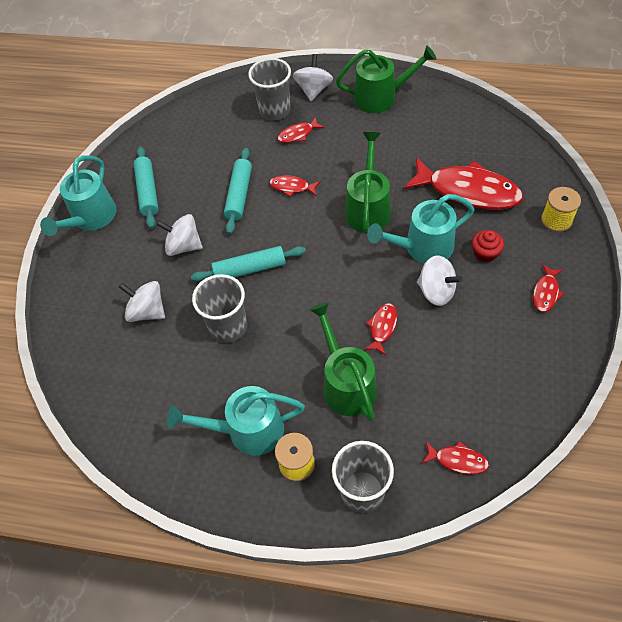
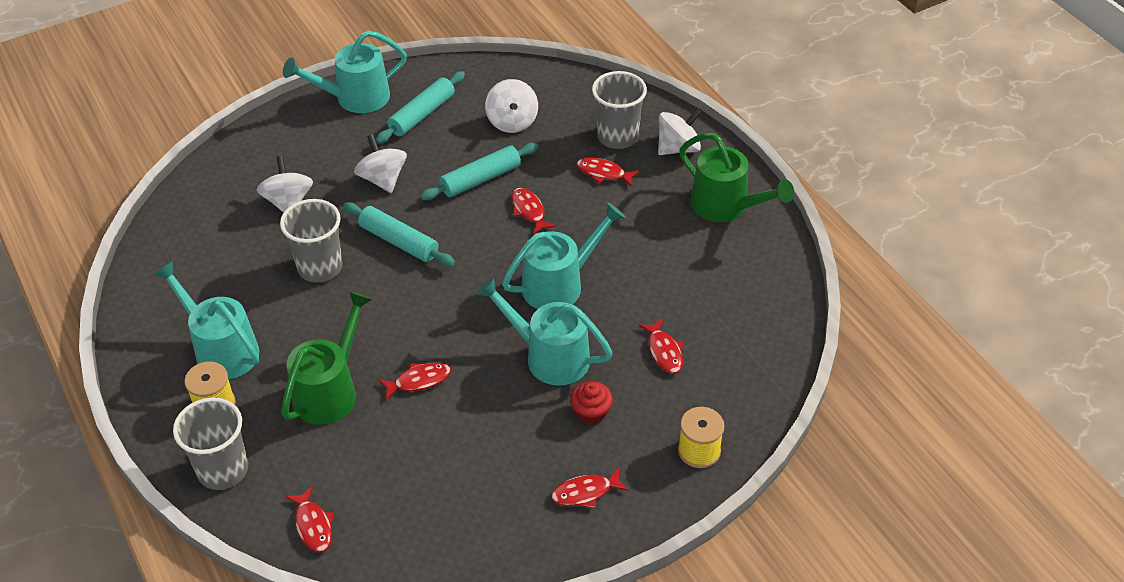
camera: 45 degrees right, 10 degrees down
(368, 208) = (560, 284): green watering can -> turquoise watering can
(436, 291) = (502, 398): white spinning top -> white spinning top (512, 122)
(467, 191) = (664, 351): red fish -> red fish, size x0.45

